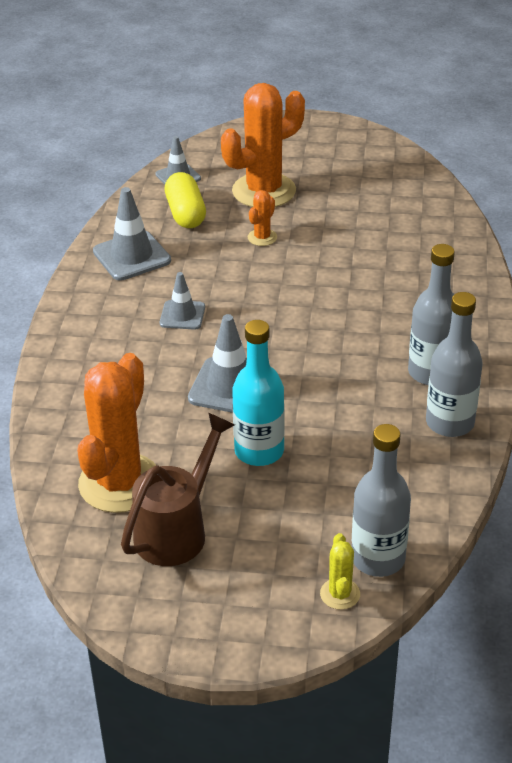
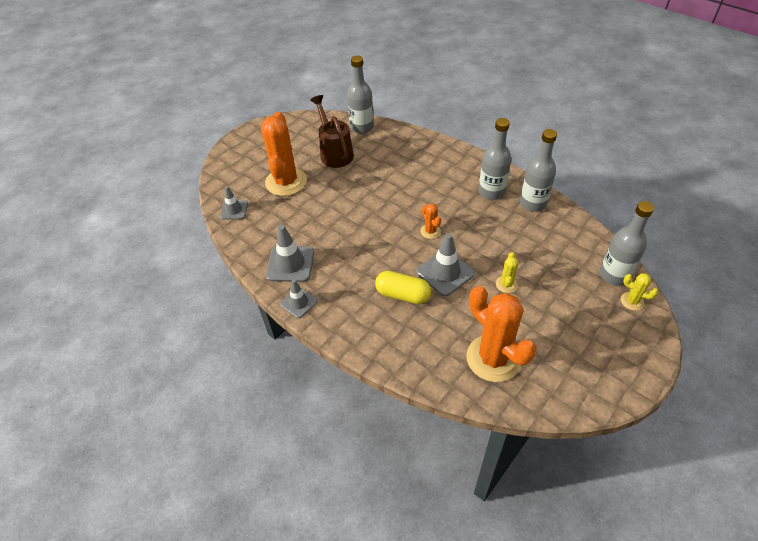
camera: 55 degrees left, 10 degrees up
(177, 530) = (548, 348): brown watering can -> brown watering can (334, 152)
(182, 315) = (366, 265): grey traffic cone -> grey traffic cone (299, 303)
(186, 214) = (273, 222): yellow capsule -> yellow capsule (403, 294)
(259, 451) = (506, 284): turquoise bottle -> yellow cactus
(262, 237) = (327, 201): orange cactus -> orange cactus (430, 231)
(436, 204) = (362, 127): none -> grey bottle

